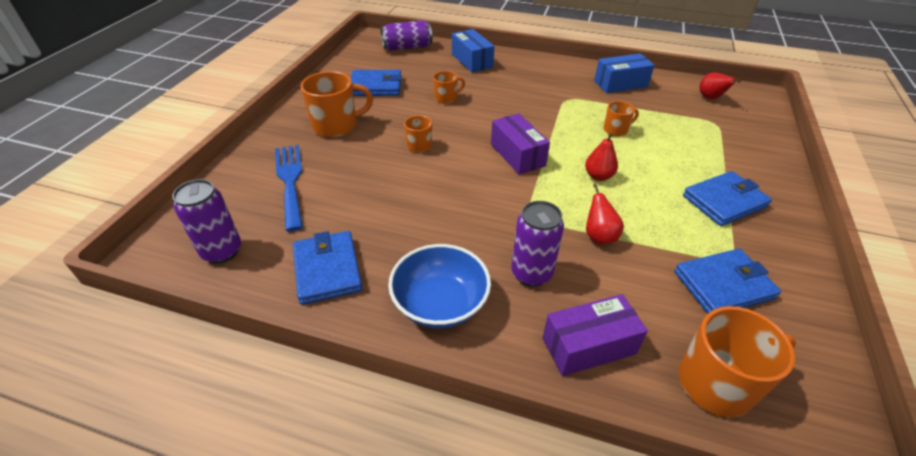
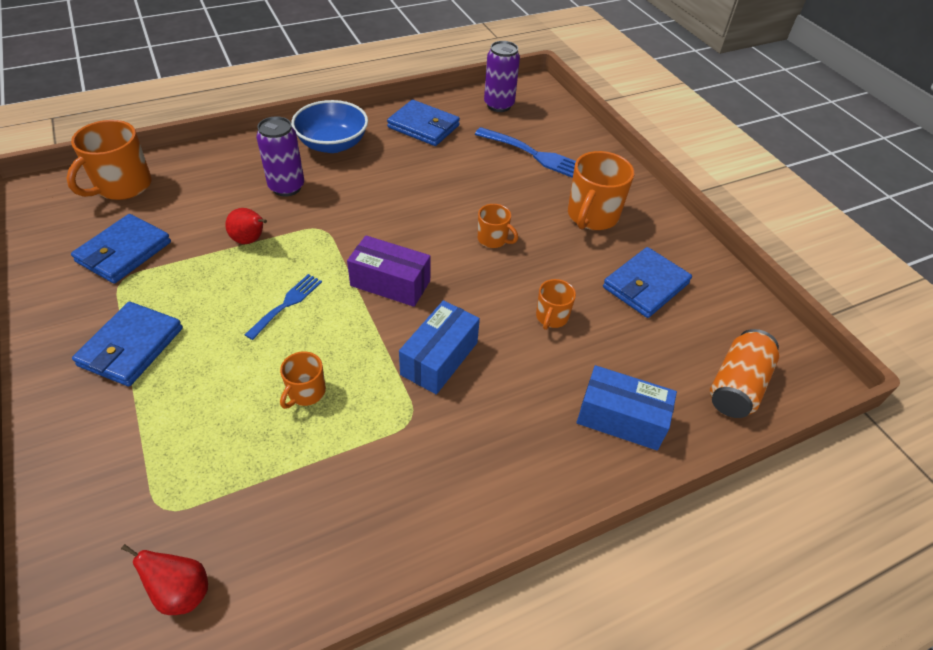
camera: 135 degrees right, 5 degrees up
(407, 47) = (736, 386): purple can -> orange can
(588, 345) = (218, 167): purple box -> none
(598, 176) = (287, 304): red pear -> blue fork
(620, 84) = (359, 522): blue box -> blue box (439, 358)

